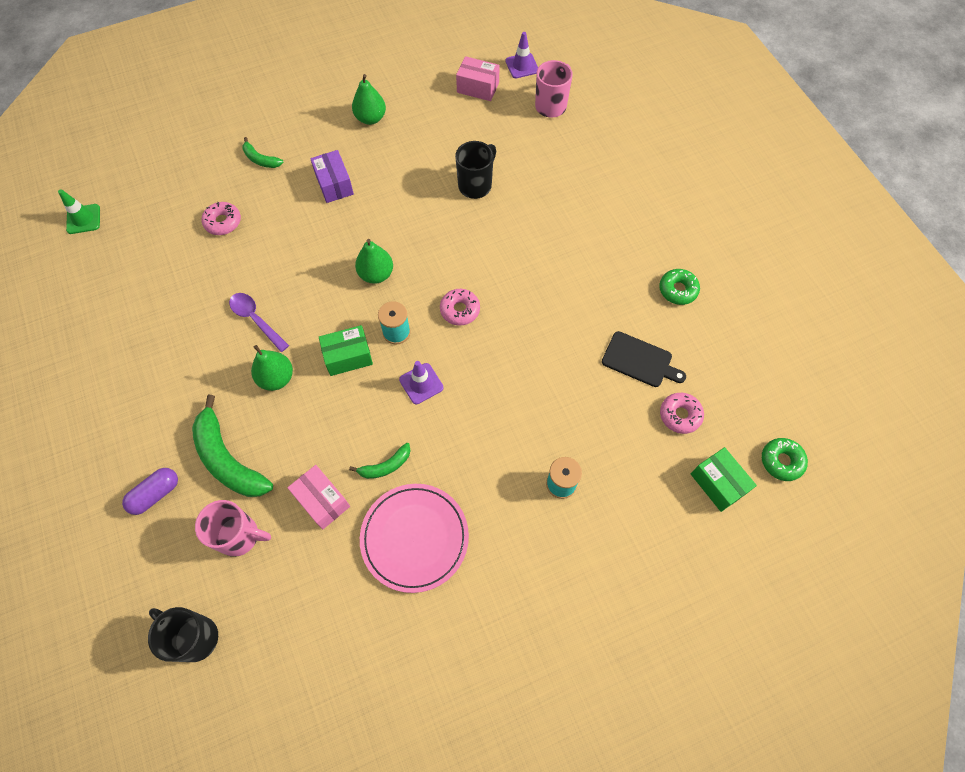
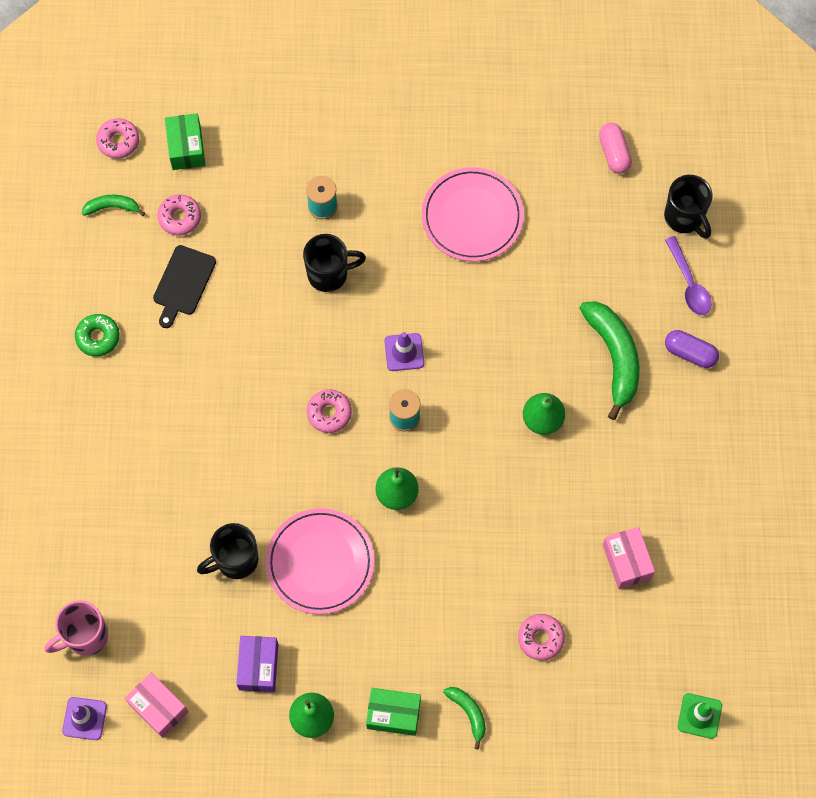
camera: 155 degrees left, 5 degrees up
(155, 494) = (690, 353): purple capsule -> purple capsule turned 45 degrees clockwise
(240, 536) = (624, 283): pink mug -> none
(256, 320) = (542, 495): purple spoon -> purple spoon (689, 283)
(293, 680) = (614, 153): none -> pink capsule
(322, 501) = (541, 282): pink box -> pink box (627, 561)
(334, 184) = (395, 635): purple box -> purple box (258, 667)
(348, 356) = (463, 411): green box -> green box (393, 714)
(385, 466) = (471, 288): green banana -> green banana (112, 207)
(413, 207) = (320, 562): none -> pink plate
(521, 423) = (329, 274): none -> black mug
(639, 360) = (183, 283): black cutting board -> black cutting board turned 120 degrees counterclockwise
(781, 461) = (118, 141): green donut -> pink donut

